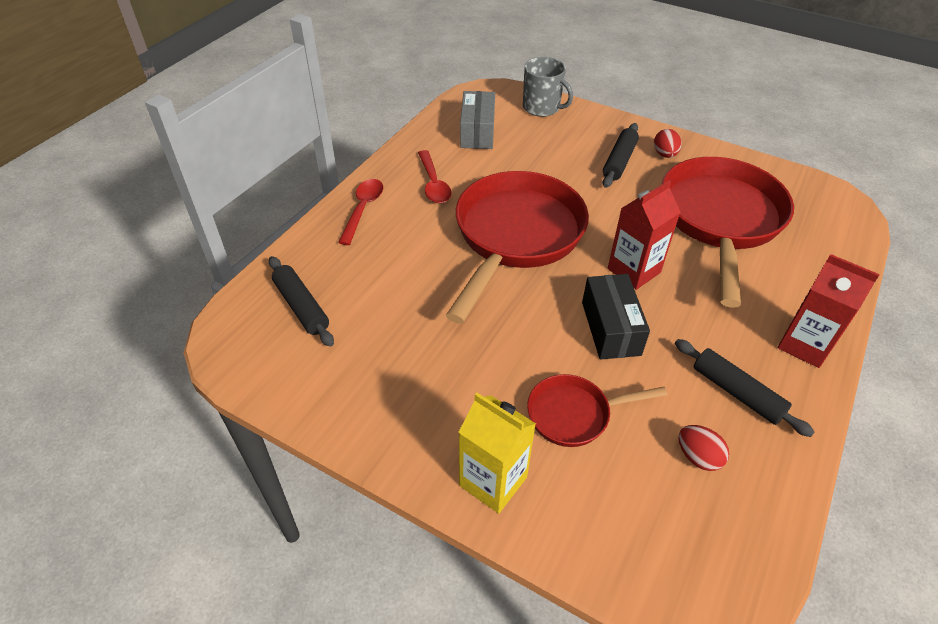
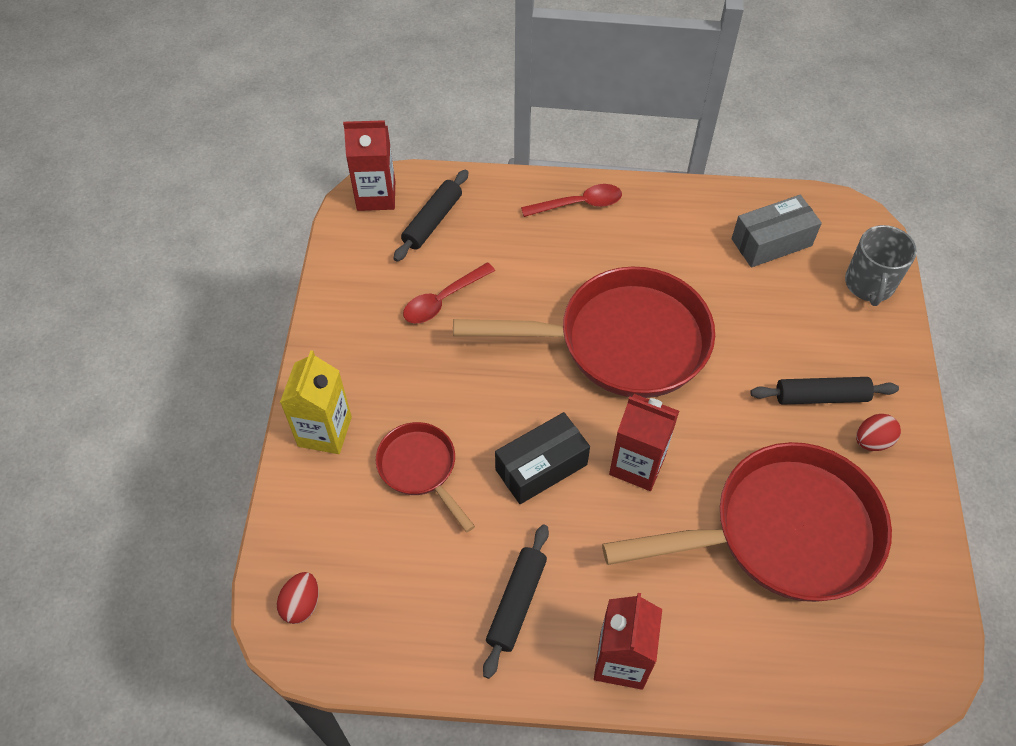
camera: 65 degrees right, 10 degrees up
(233, 338) = (376, 196): none -> red carton
(433, 184) = (655, 241): red spoon -> red spoon (443, 300)
(698, 457) = (421, 584): red egg -> red egg (301, 604)

